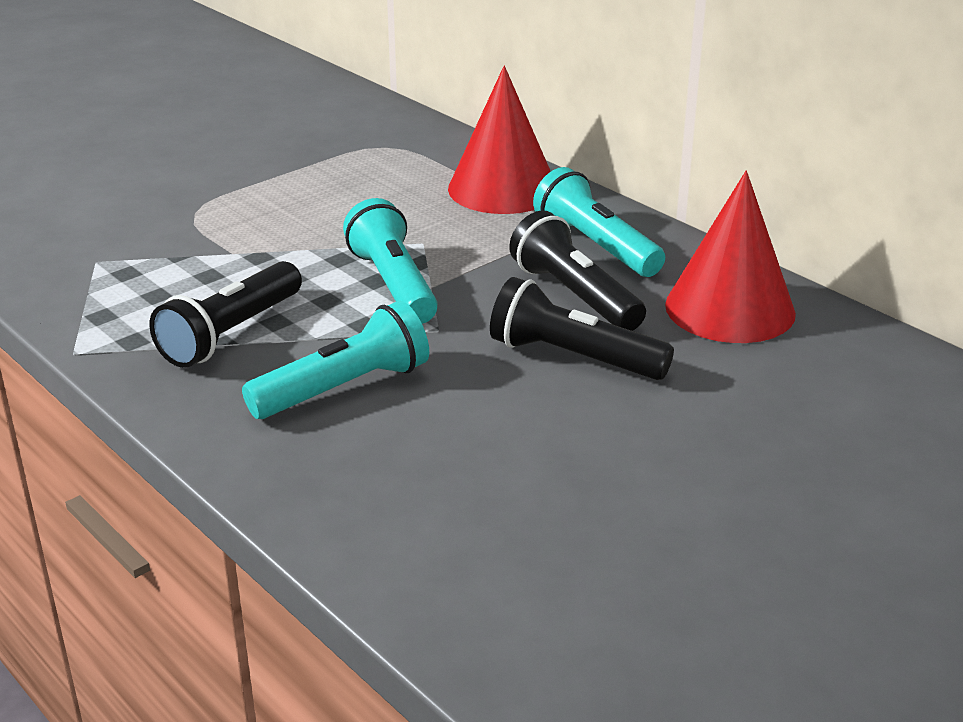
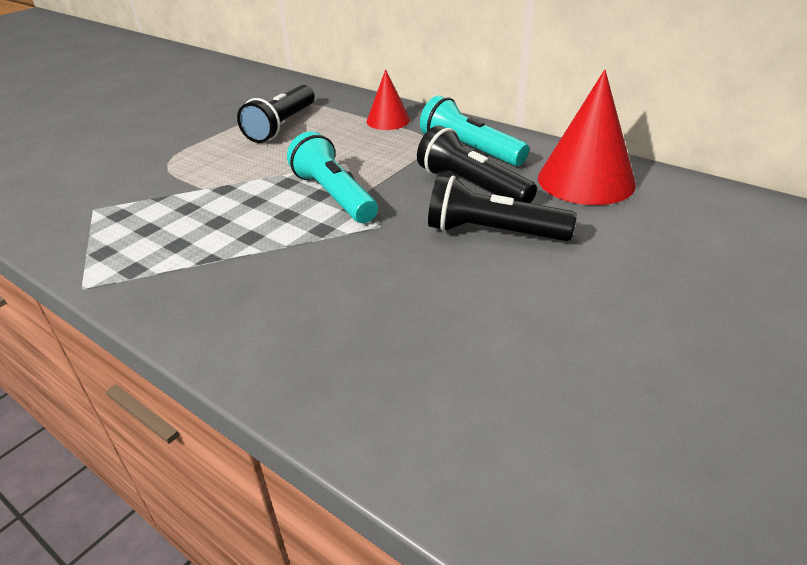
camera: 10 degrees left, 5 degrees up
(231, 334) = (215, 252): black flashlight -> black flashlight (282, 126)
(344, 388) = (322, 284): turquoise flashlight -> none
(503, 189) = (388, 120): red cone -> red cone, size x0.57

